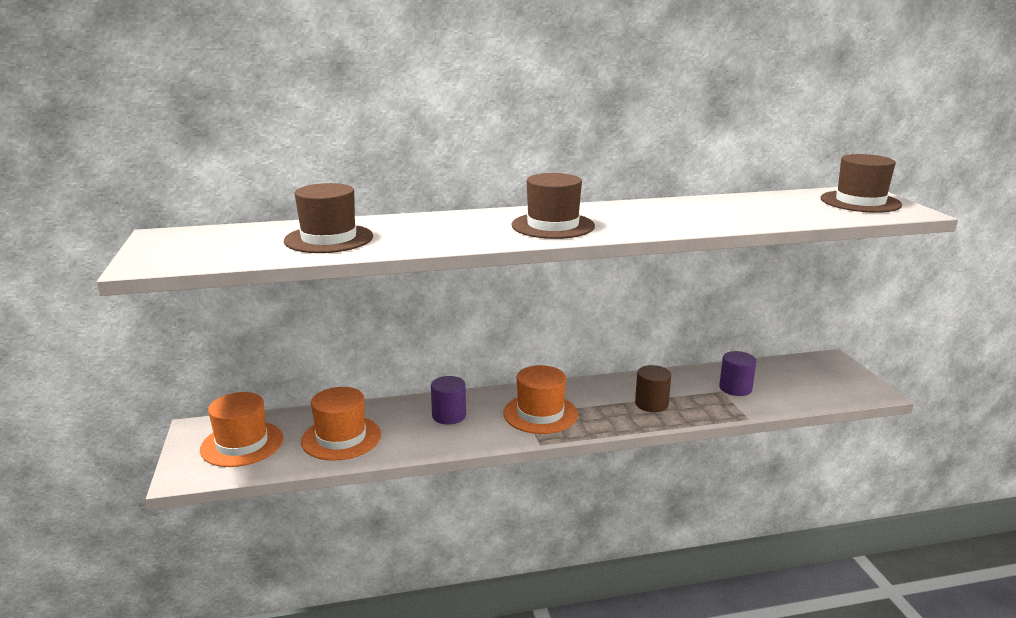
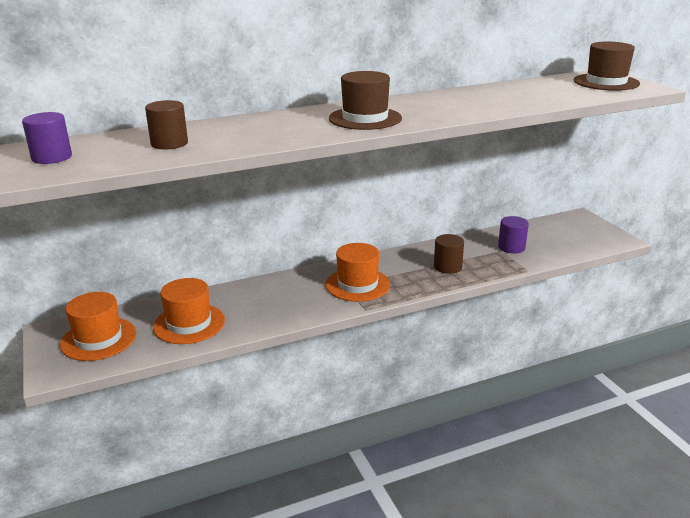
camera: 10 degrees left, 5 degrees up
(329, 239) = (169, 143): brown hat -> brown cylinder
(449, 415) = (279, 294): purple cylinder -> purple cylinder (52, 157)

